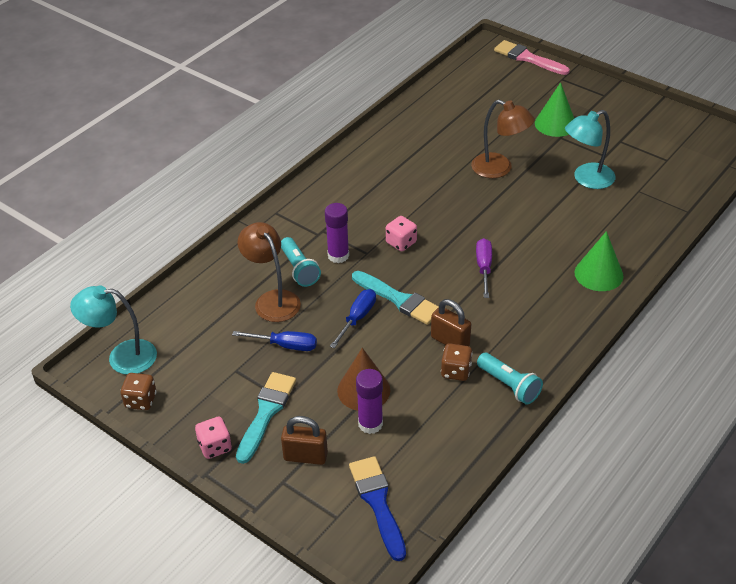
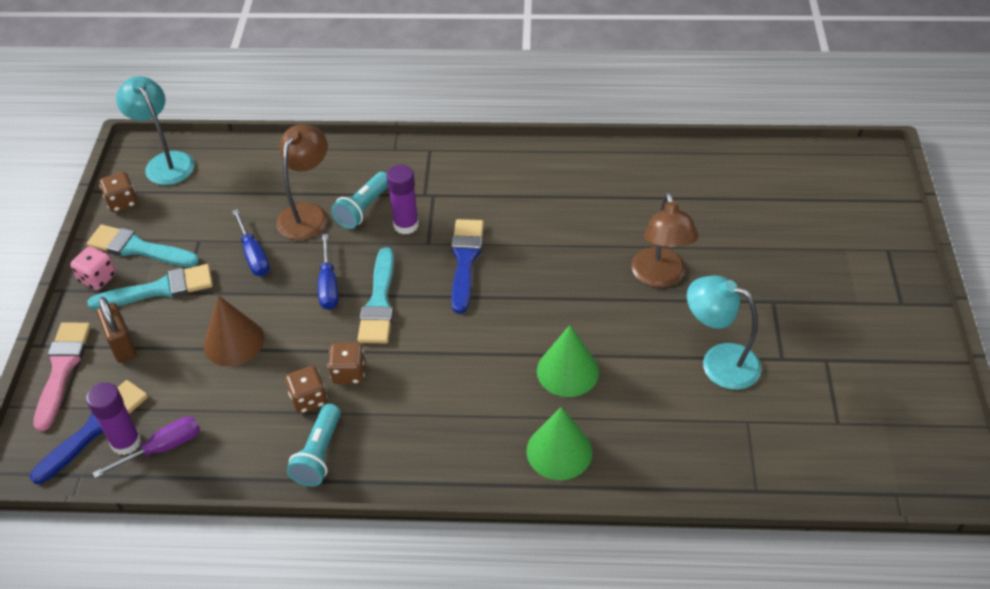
camera: 55 degrees right, 5 degrees up
(206, 409) = (138, 248): none -> turquoise brush
(357, 318) = (328, 285): blue screwdriver -> blue screwdriver turned 90 degrees clockwise
(370, 424) = (192, 370): purple glue stick -> purple glue stick (126, 442)
(401, 243) = (465, 260): pink dice -> blue brush
(450, 341) = (349, 373): brown padlock -> brown dice
(484, 267) = (483, 344): purple screwdriver -> purple screwdriver (163, 448)
(527, 58) = (891, 201): pink brush -> pink brush (62, 369)
(555, 124) = (793, 285): green cone -> green cone (567, 371)

